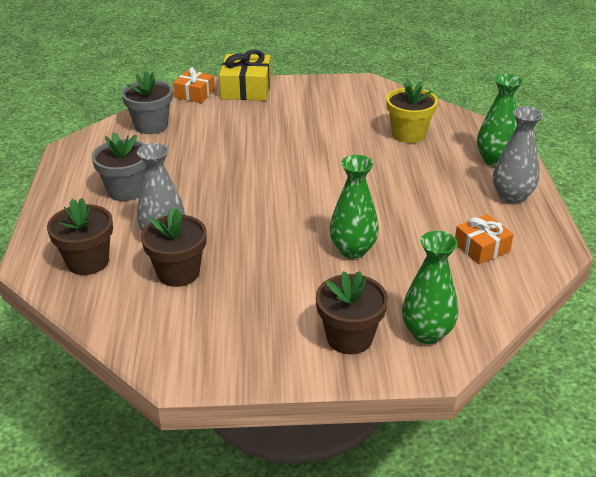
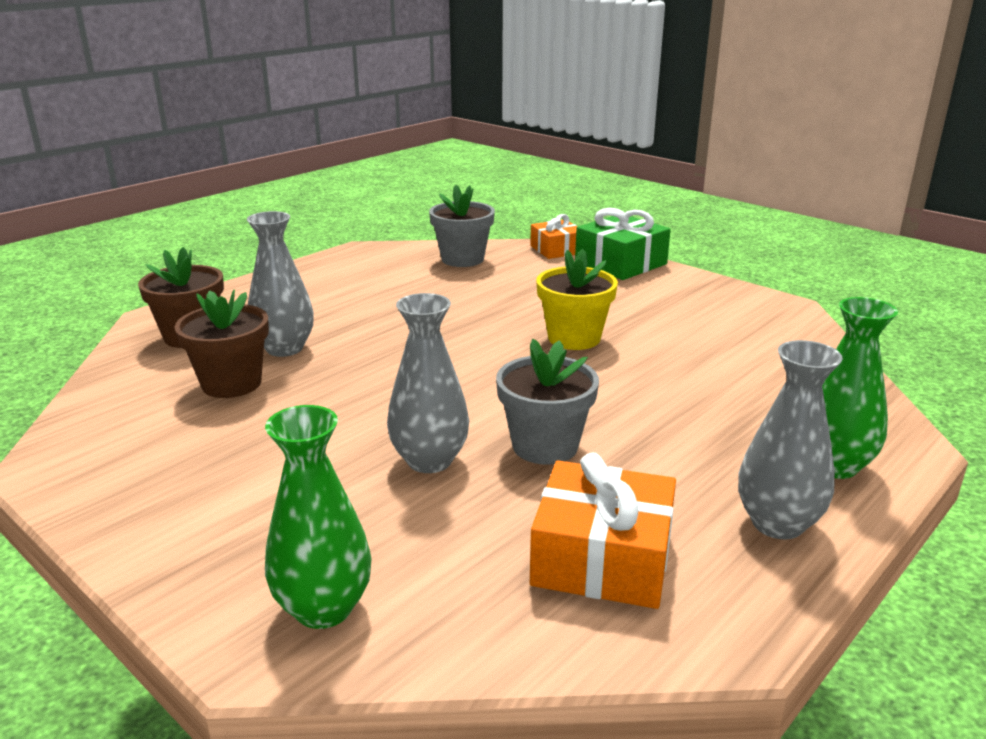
camera: 45 degrees right, 10 degrees down
(126, 190) = (335, 298): grey flower pot -> grey flower pot (545, 446)
(246, 89) = (620, 263): yellow gift -> green gift
(349, 337) = (238, 547): brown flower pot -> none
(353, 250) = (429, 460): green vase -> grey vase
(408, 134) = (746, 379): yellow flower pot -> yellow flower pot (574, 338)
(482, 247) = (602, 558): orange gift -> orange gift, size x1.56

